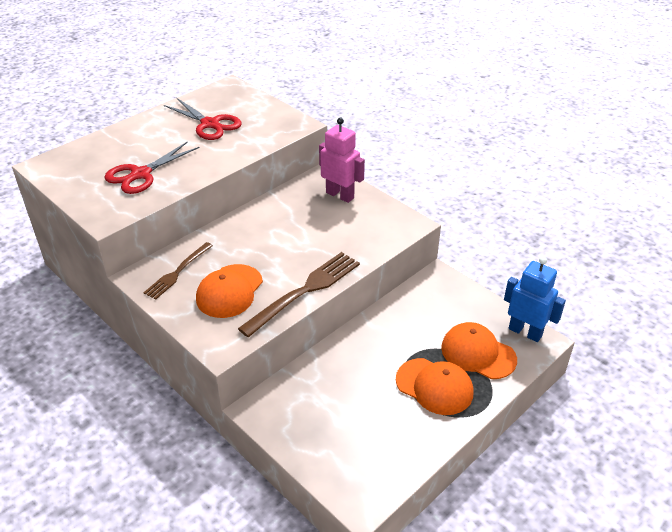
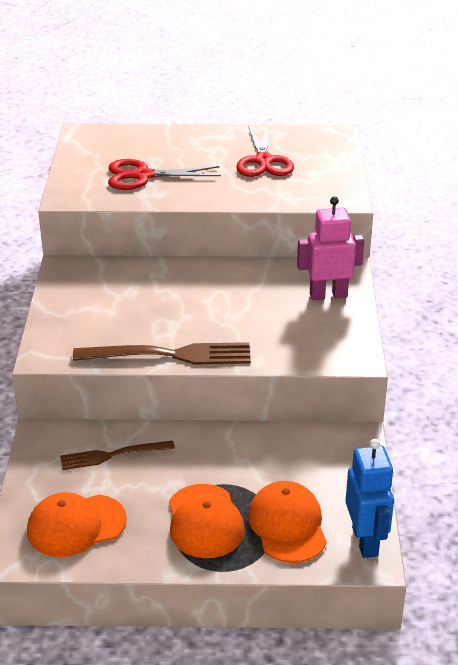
camera: 45 degrees right, 5 degrees down
(177, 272) = (95, 280): brown fork -> brown fork (112, 455)
(229, 291) = (112, 318): orange cap -> orange cap (76, 525)
(340, 195) = (328, 295): pink robot -> pink robot turned 90 degrees counterclockwise

